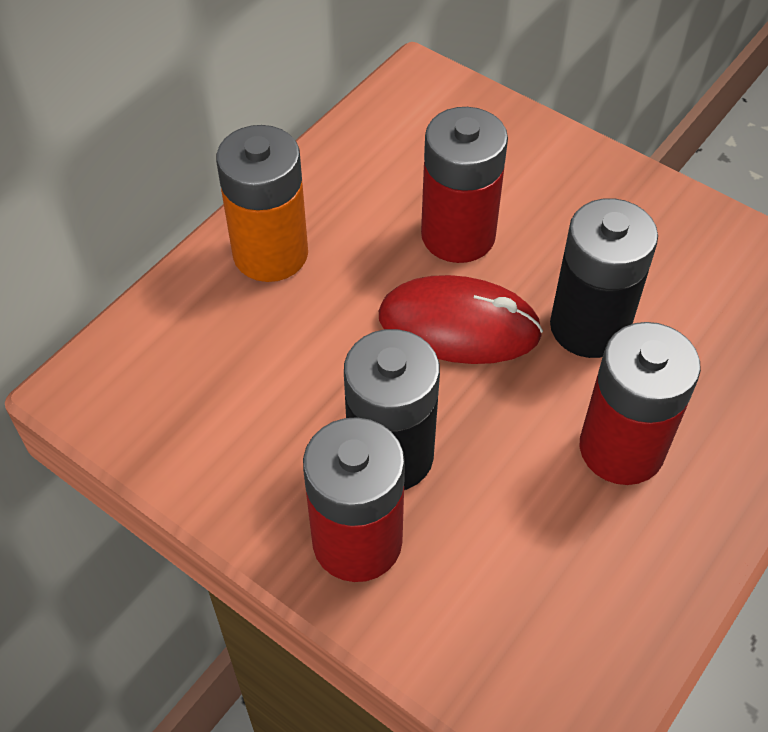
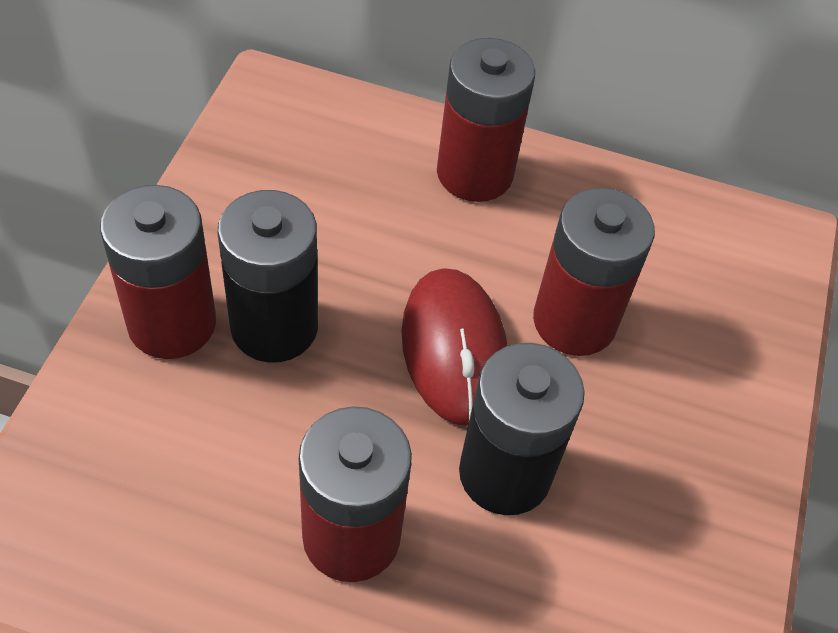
camera: 65 degrees right, 0 degrees up
(270, 253) = (474, 173): orange battery -> red battery

